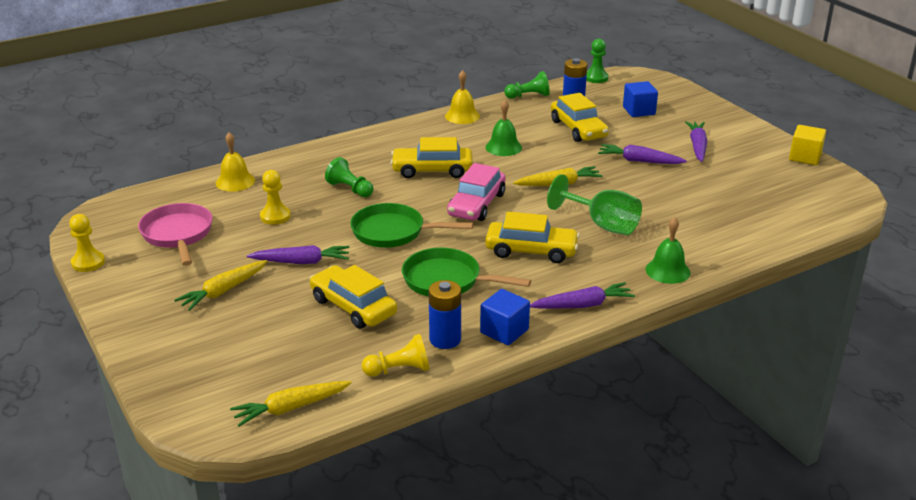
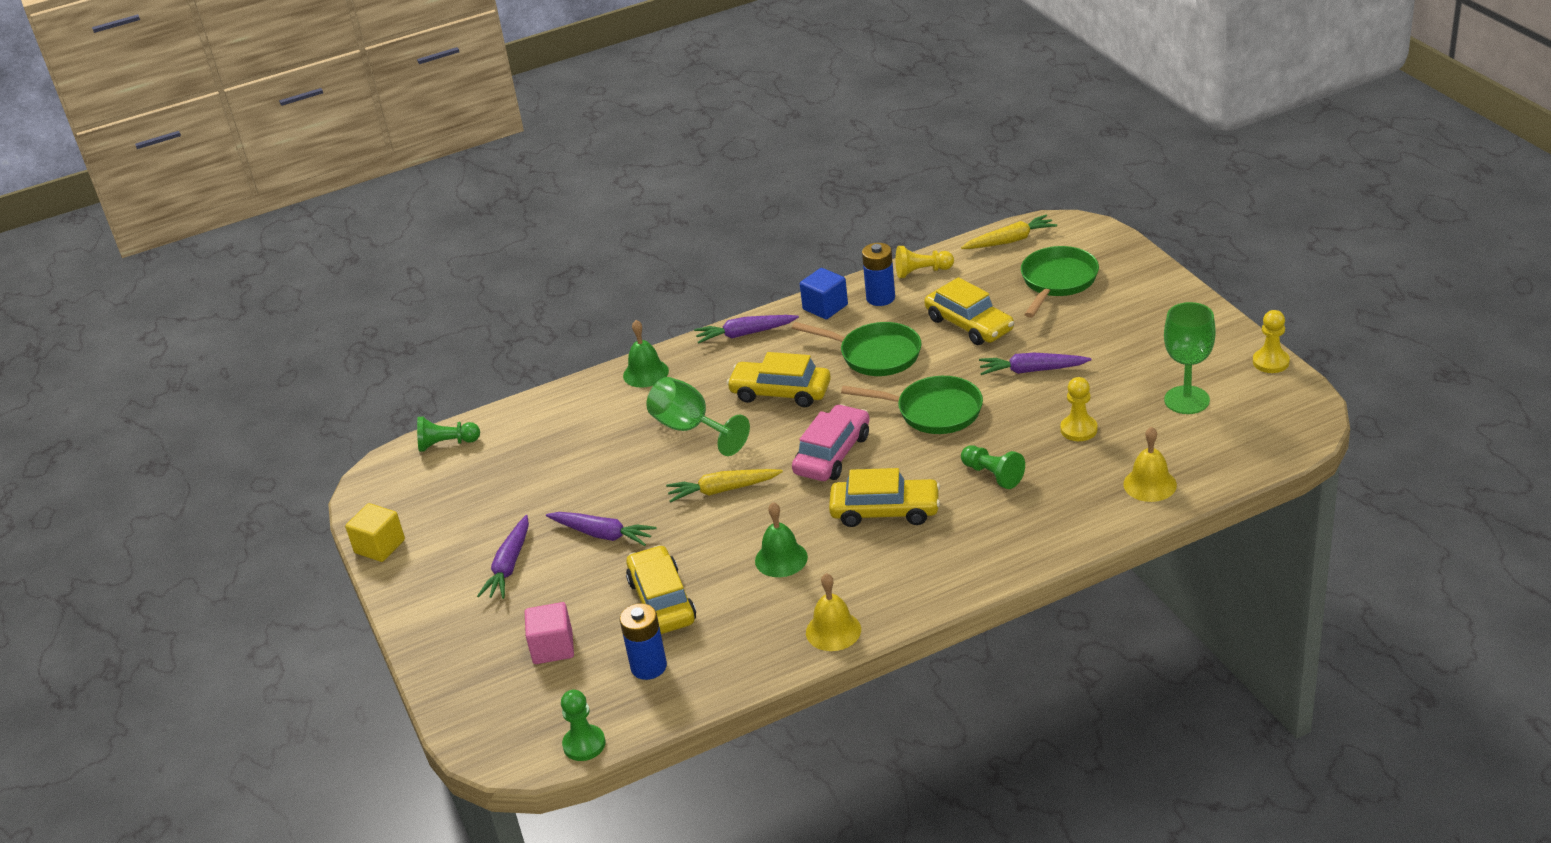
camera: 170 degrees left, 5 degrees up
(178, 235) = (1186, 400): pink pan -> green goblet
(223, 291) = (1105, 335): yellow carrot -> none
(251, 350) = (1057, 282): none -> green pan
(528, 96) = (716, 687): green pawn -> green pawn (446, 444)
(639, 111) = (553, 647): blue cube -> pink cube

